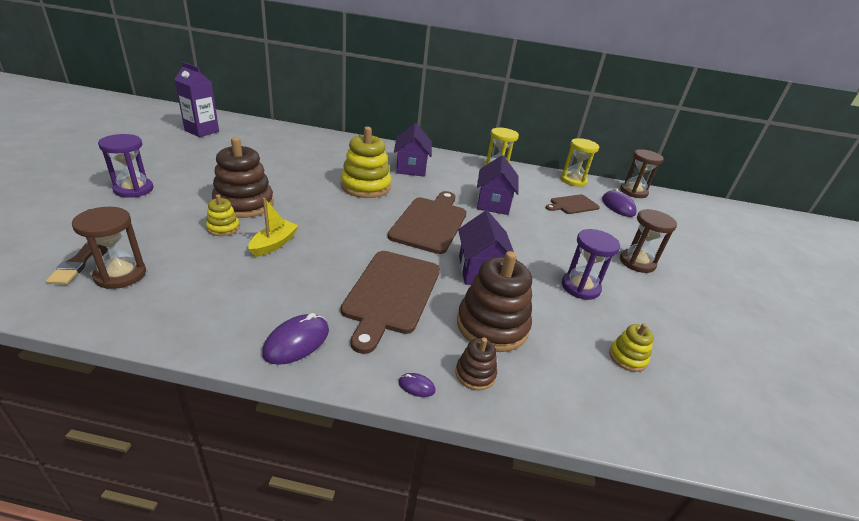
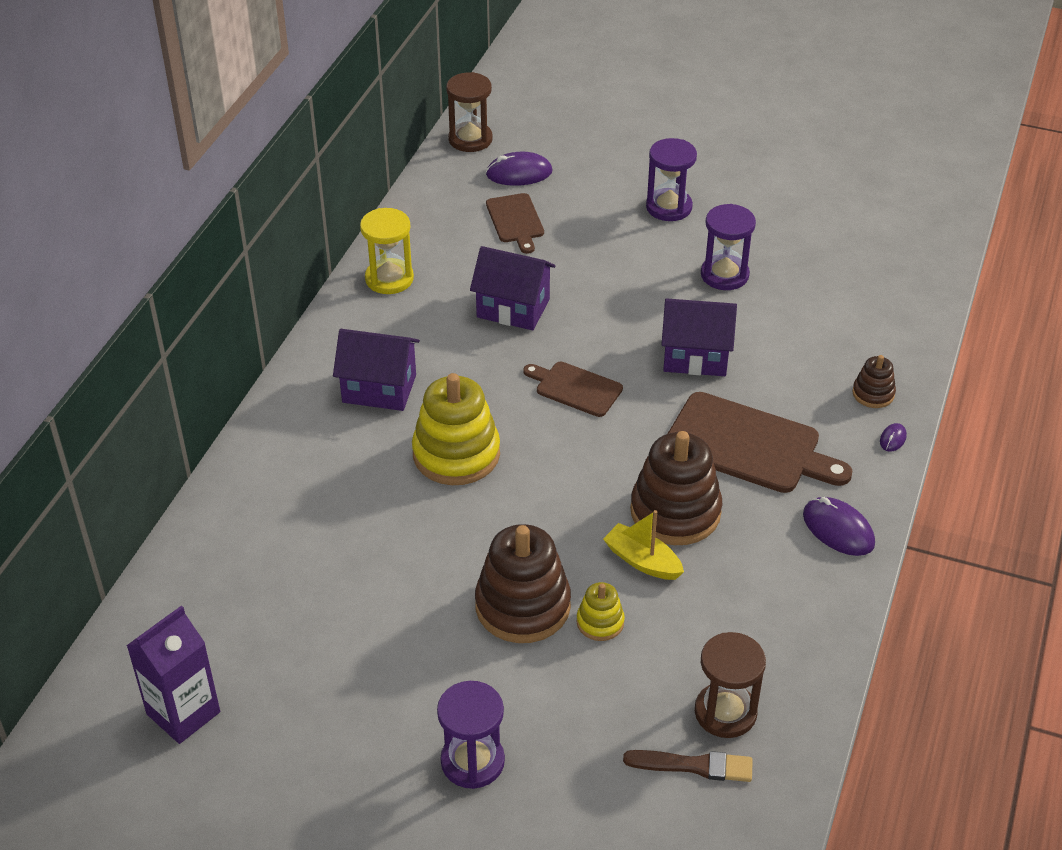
camera: 75 degrees left, 10 degrees up
(430, 223) = (575, 388): brown cutting board -> brown cutting board, size x0.57
(492, 326) = (800, 367): brown stacking toy -> brown stacking toy (675, 512)
(573, 180) = (430, 195): yellow hourglass -> none
(627, 357) = (840, 276): yellow stacking toy -> none
(637, 262) = (669, 207): brown hourglass -> purple hourglass

